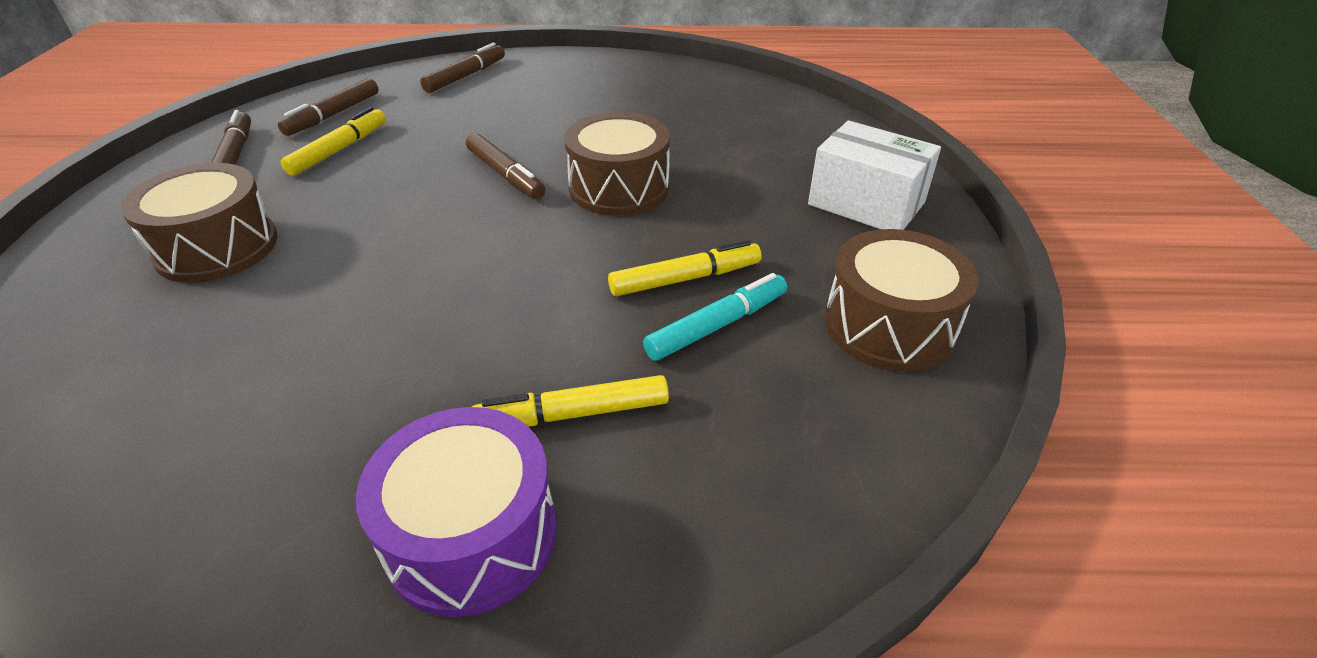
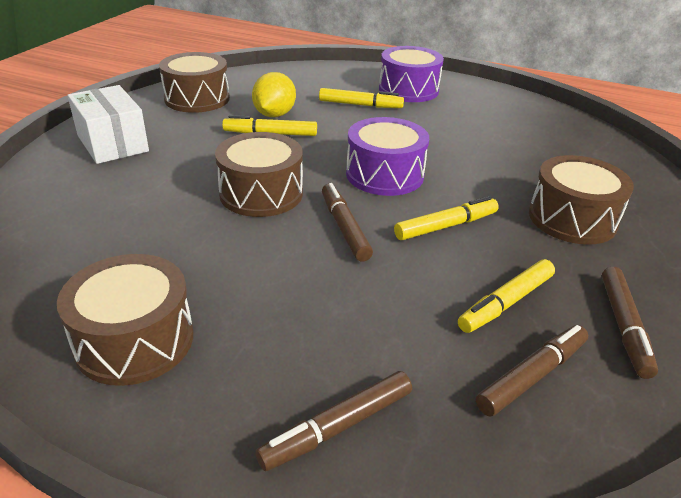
camera: 160 degrees left, 5 degrees down
(390, 201) = (446, 226): none -> yellow marker
(477, 250) = (384, 175): none -> purple drum
(618, 80) = (134, 340): none -> brown drum
(717, 326) = (274, 115): turquoise marker -> yellow lemon

